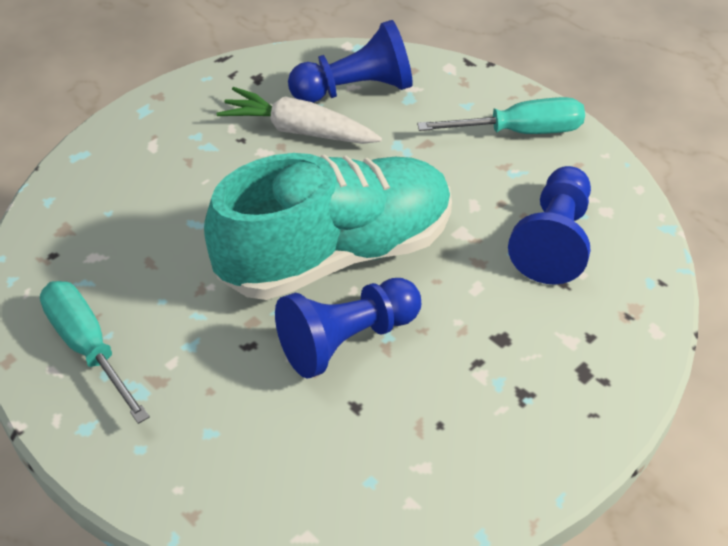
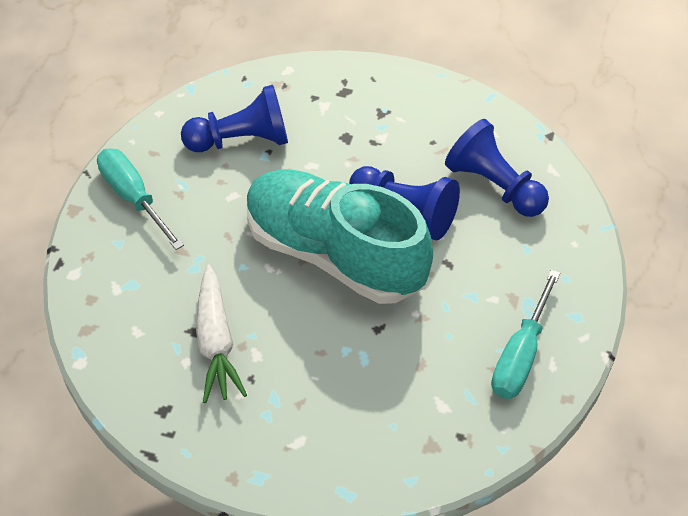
camera: 120 degrees left, 5 degrees up
(355, 89) = (139, 327): blue pawn -> blue pawn (494, 185)

